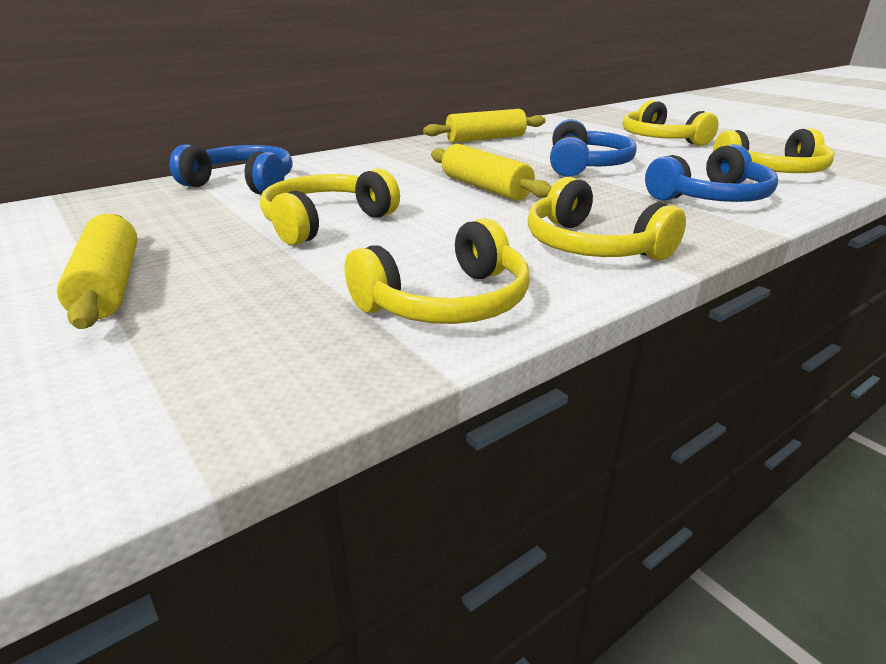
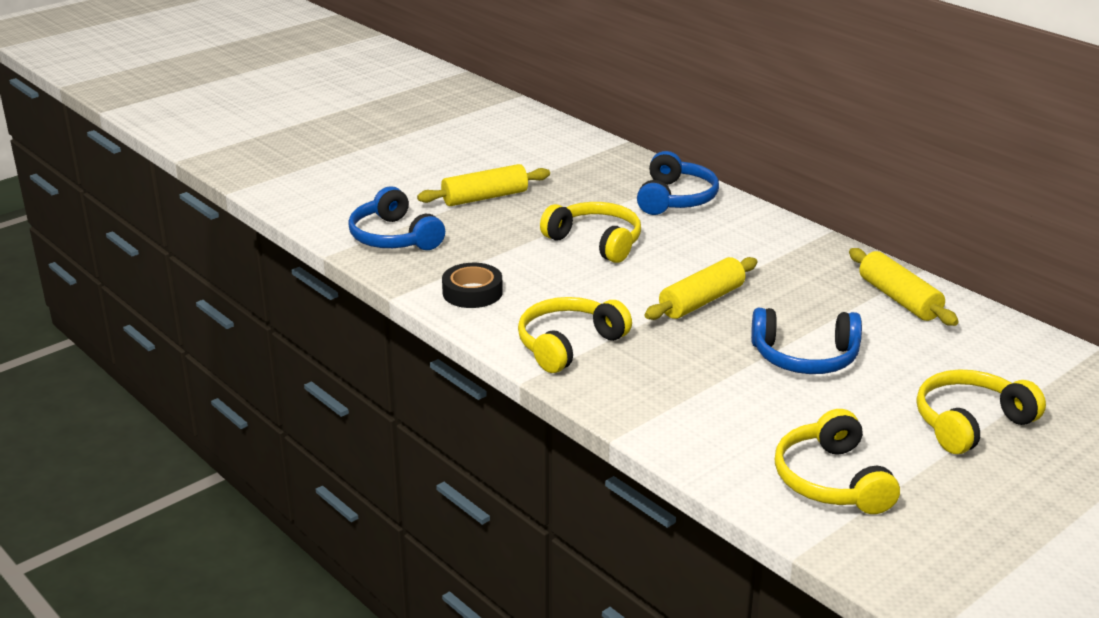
camera: 85 degrees right, 0 degrees up
(447, 302) = (472, 292): yellow headphones -> black tape
(711, 197) = (710, 419): blue headphones -> blue headphones (394, 237)

